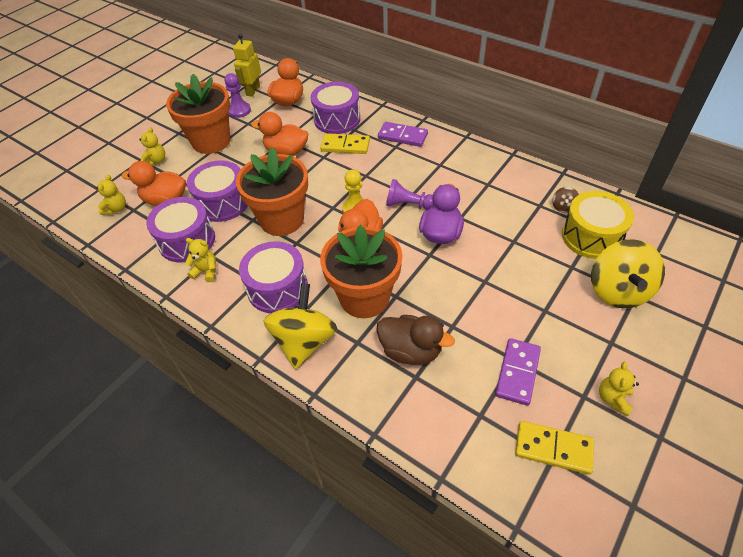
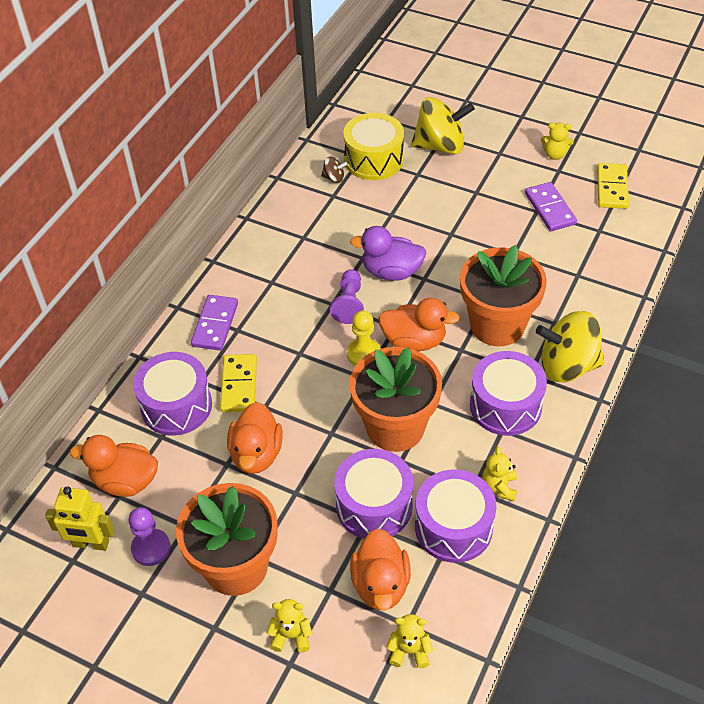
camera: 100 degrees left, 0 degrees up
(410, 351) = (551, 281): brown duck -> none
(517, 372) = (549, 209): purple domino -> purple domino turned 60 degrees clockwise

